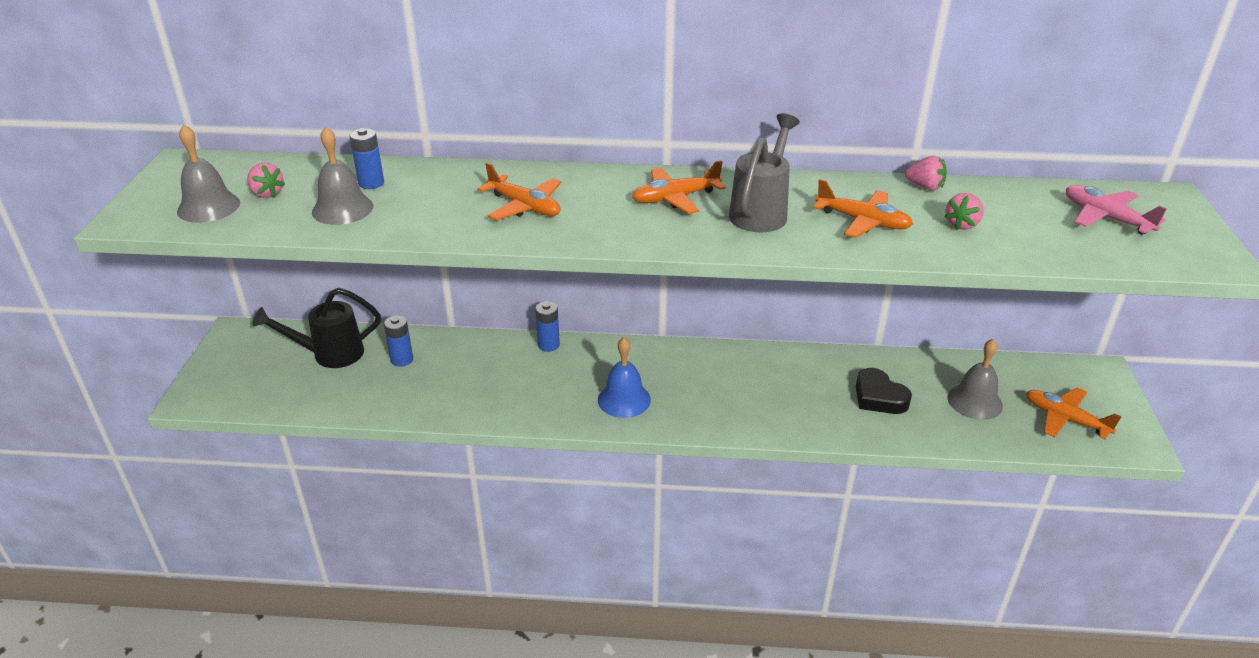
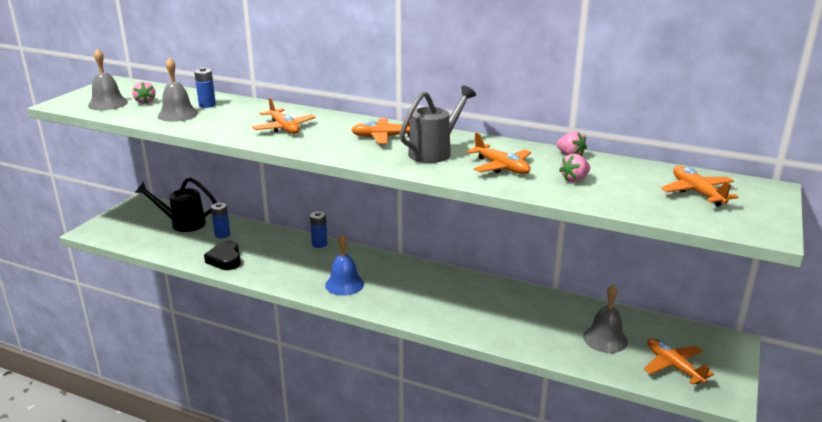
camera: 20 degrees right, 10 degrees down
(879, 397) = (530, 320): black heart -> black heart (225, 259)
(1105, 218) = (697, 192): pink plane -> orange plane

